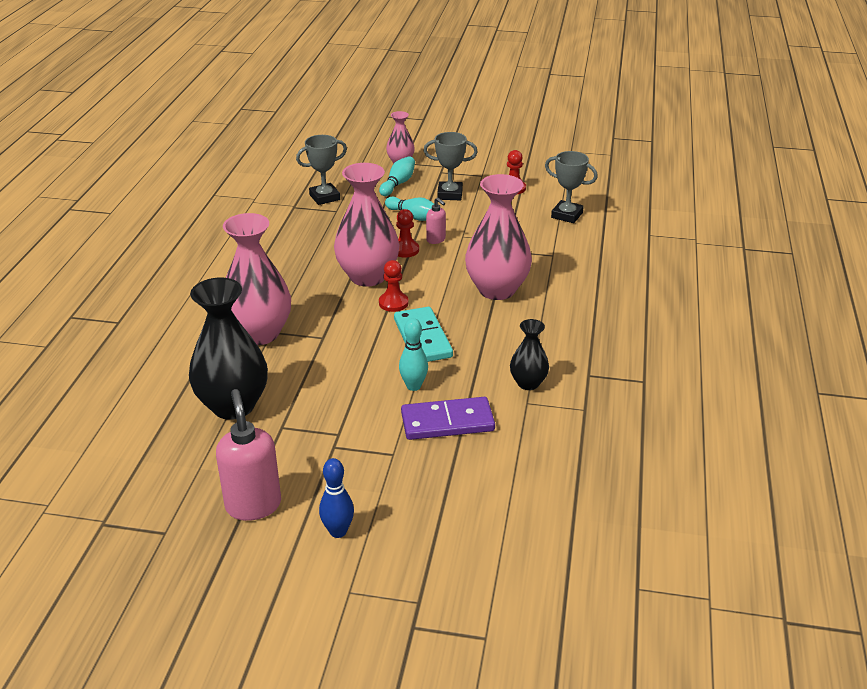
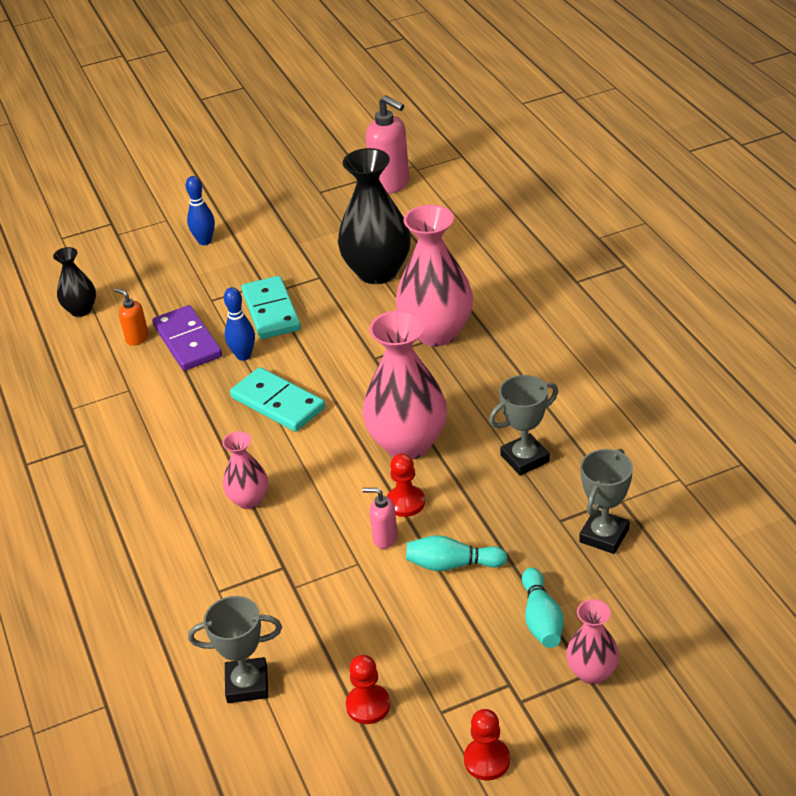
camera: 150 degrees right, 5 degrees up
(253, 505) = (280, 228): pink soap dispenser -> pink soap dispenser (390, 184)
(354, 415) = (271, 311): none -> turquoise domino
(393, 303) = (346, 426): red pawn -> red pawn (487, 760)
(413, 386) = (243, 356): turquoise bowling pin -> blue bowling pin
(447, 422) = (187, 341): purple domino -> purple domino turned 75 degrees counterclockwise
(450, 194) = (447, 637): grey trophy -> grey trophy (525, 458)
(488, 448) = (137, 338): none -> orange soap dispenser
(497, 290) = (249, 500): pink vase -> pink vase, size x0.53
(528, 383) = (139, 408): black vase -> black vase (81, 310)

